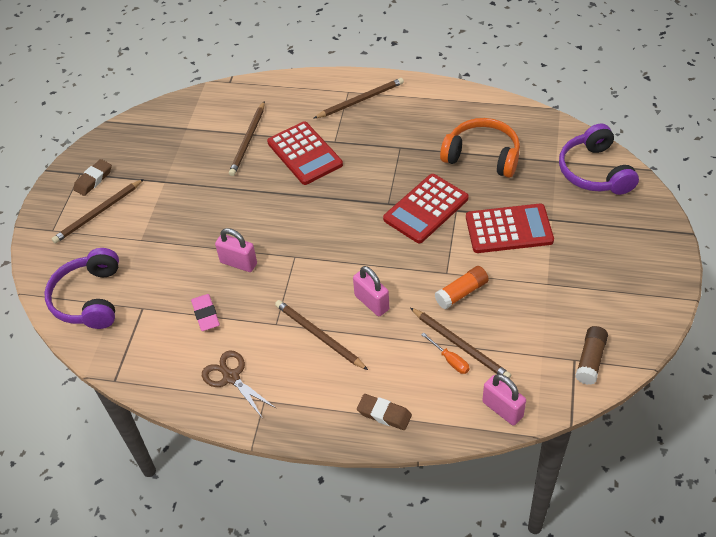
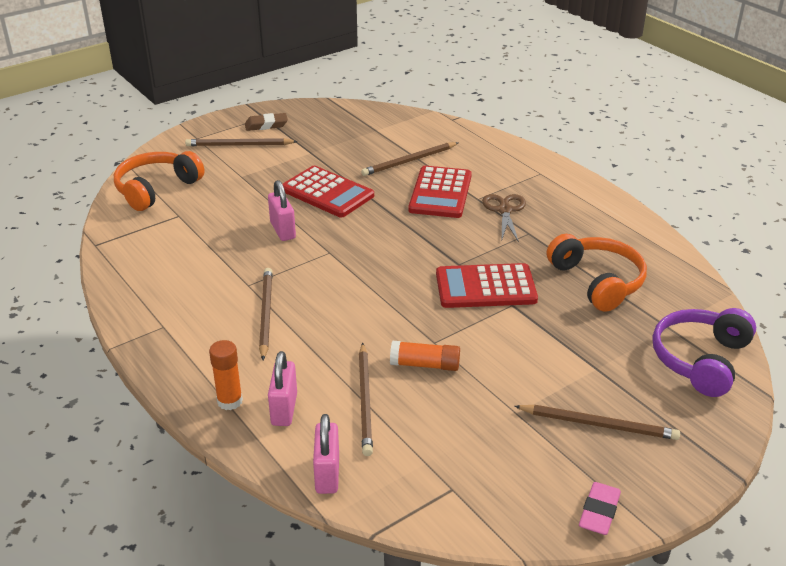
camera: 40 degrees right, 15 degrees down
(89, 298) = (156, 189): purple headphones -> orange headphones
(205, 315) = (211, 246): pink eraser -> pink eraser (599, 512)
(231, 377) = (166, 296): brown scissors -> brown scissors (504, 210)
(361, 100) = (542, 184): brown pencil -> brown pencil (599, 424)
(372, 302) = (340, 320): pink padlock -> pink padlock (284, 409)
(384, 414) = (230, 401): brown eraser -> orange glue stick
(450, 360) = (340, 404): orange screwdriver -> none
(509, 229) = (541, 348): red calculator -> red calculator (327, 193)
(590, 360) = (467, 501): brown glue stick -> none

